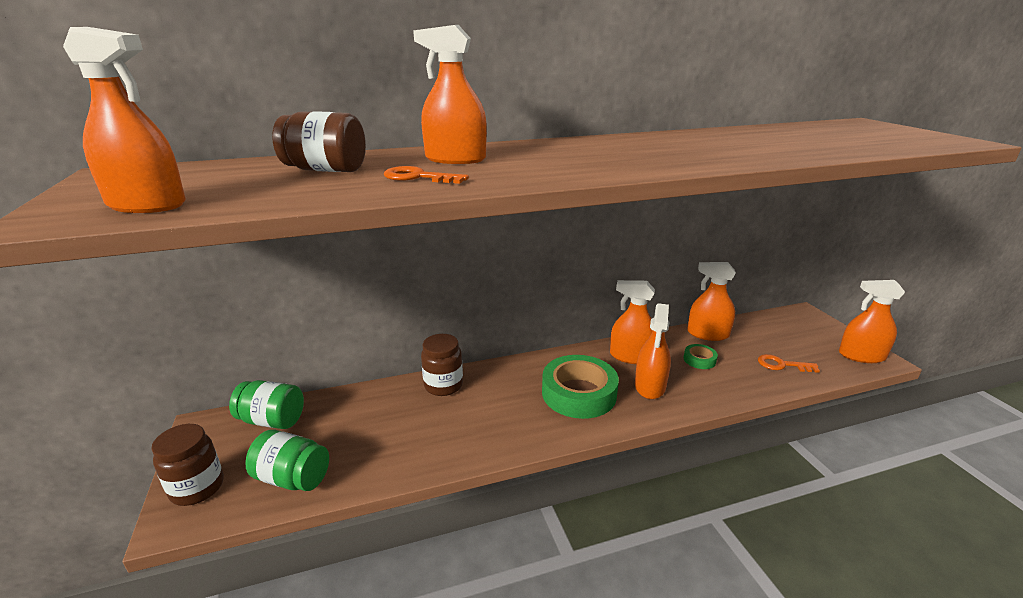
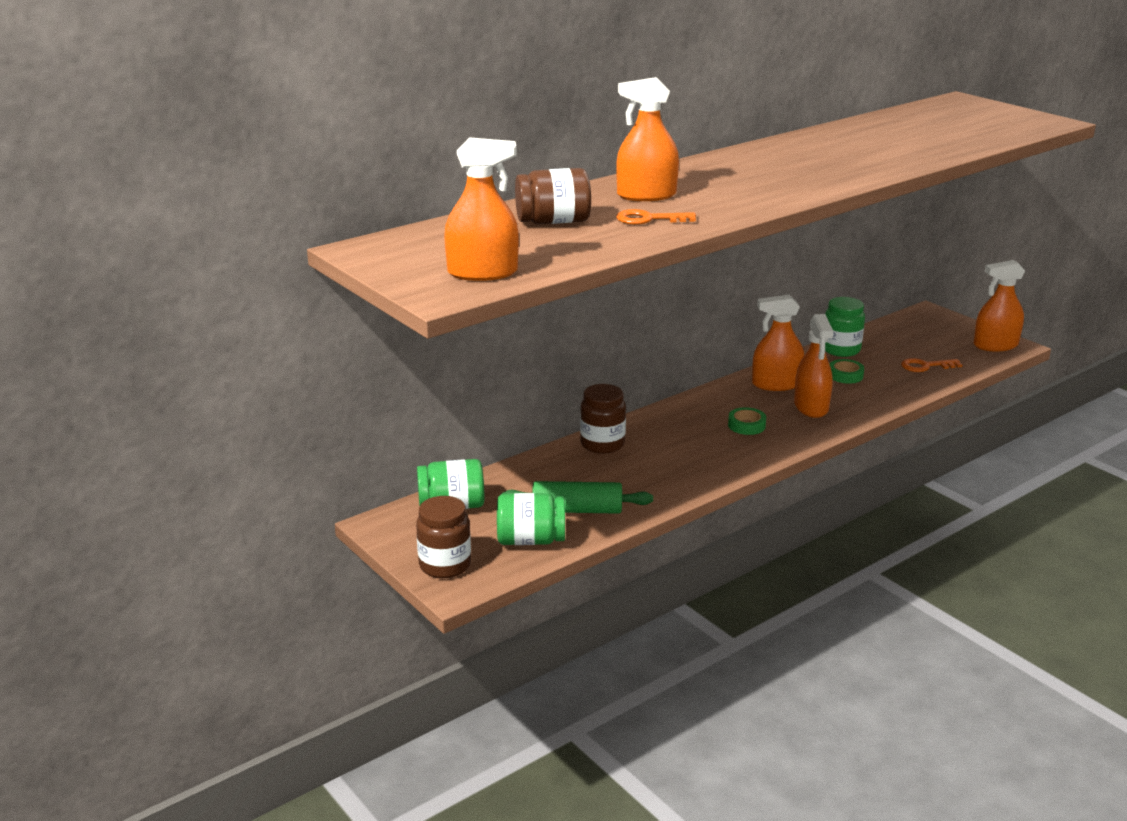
camera: 20 degrees left, 0 degrees up
(362, 452) = (577, 510): none -> green rolling pin
(579, 393) = (746, 425): green tape -> green tape, size x0.46
(708, 334) = (841, 350): orange spray bottle -> green jar

